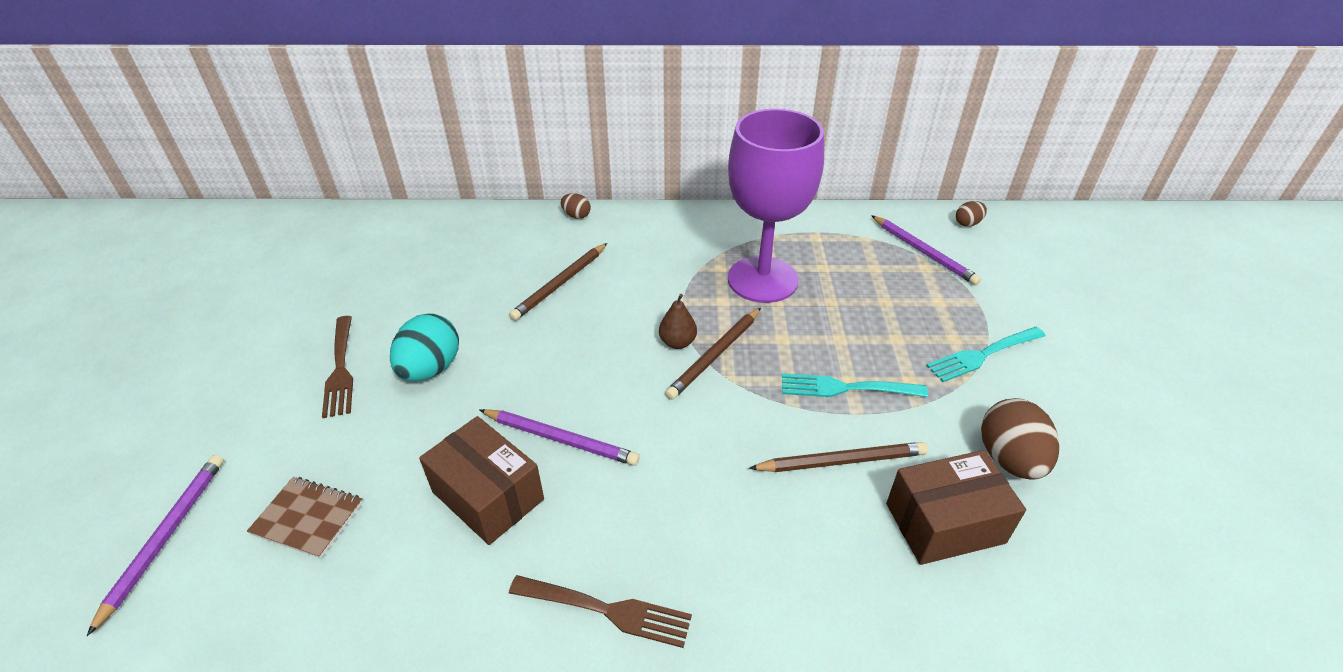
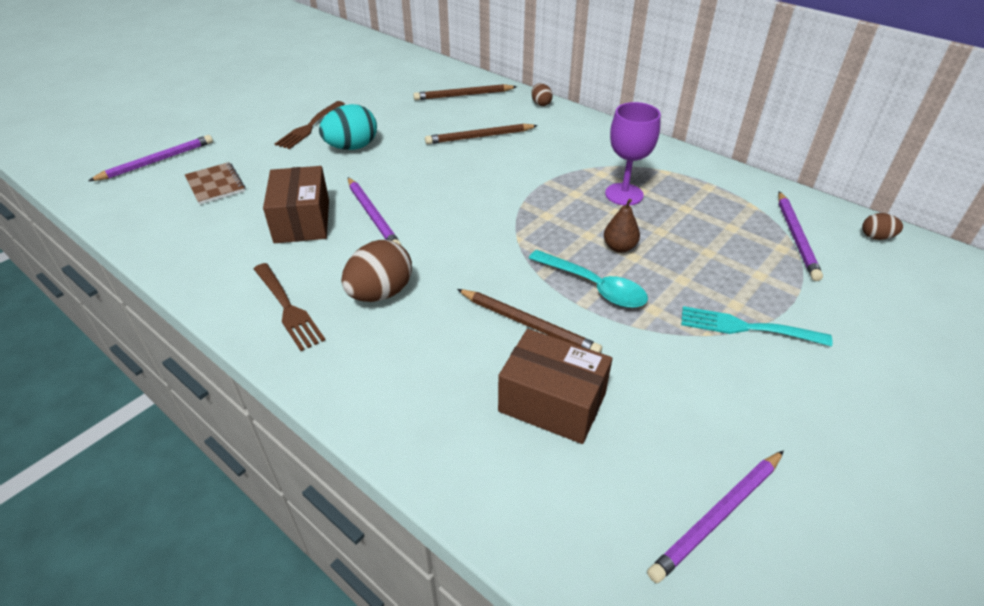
camera: 40 degrees right, 0 degrees up
(677, 342) = (510, 202): brown pear -> brown pear (619, 247)
(715, 355) = (526, 221): brown pencil -> brown pencil (463, 95)
(762, 279) = (624, 194): purple goblet -> purple goblet, size x0.59
(846, 388) = (594, 286): turquoise fork -> turquoise spoon
(1009, 459) = (665, 401): brown egg -> brown egg (380, 293)
(1140, 529) = (717, 516): none -> purple pencil

